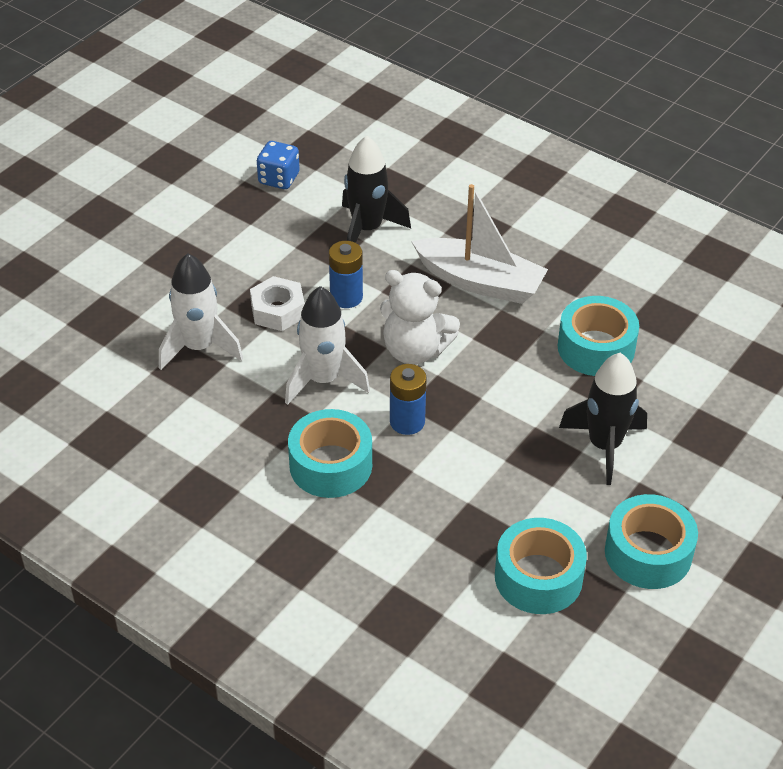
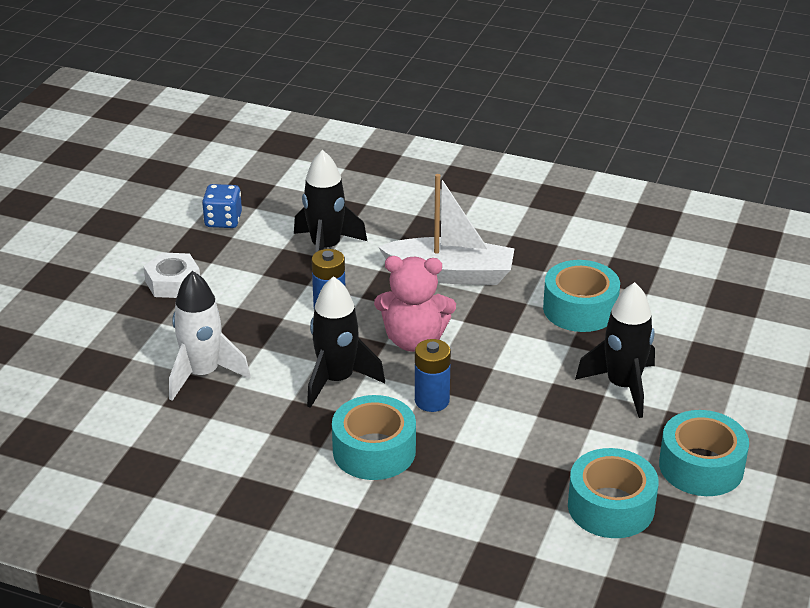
camera: 15 degrees left, 10 degrees down
(278, 310) = (268, 330): white nut -> white nut (173, 282)
(323, 380) = (337, 380): white rocket -> black rocket
(415, 350) = (414, 340): white teddy bear -> pink teddy bear

